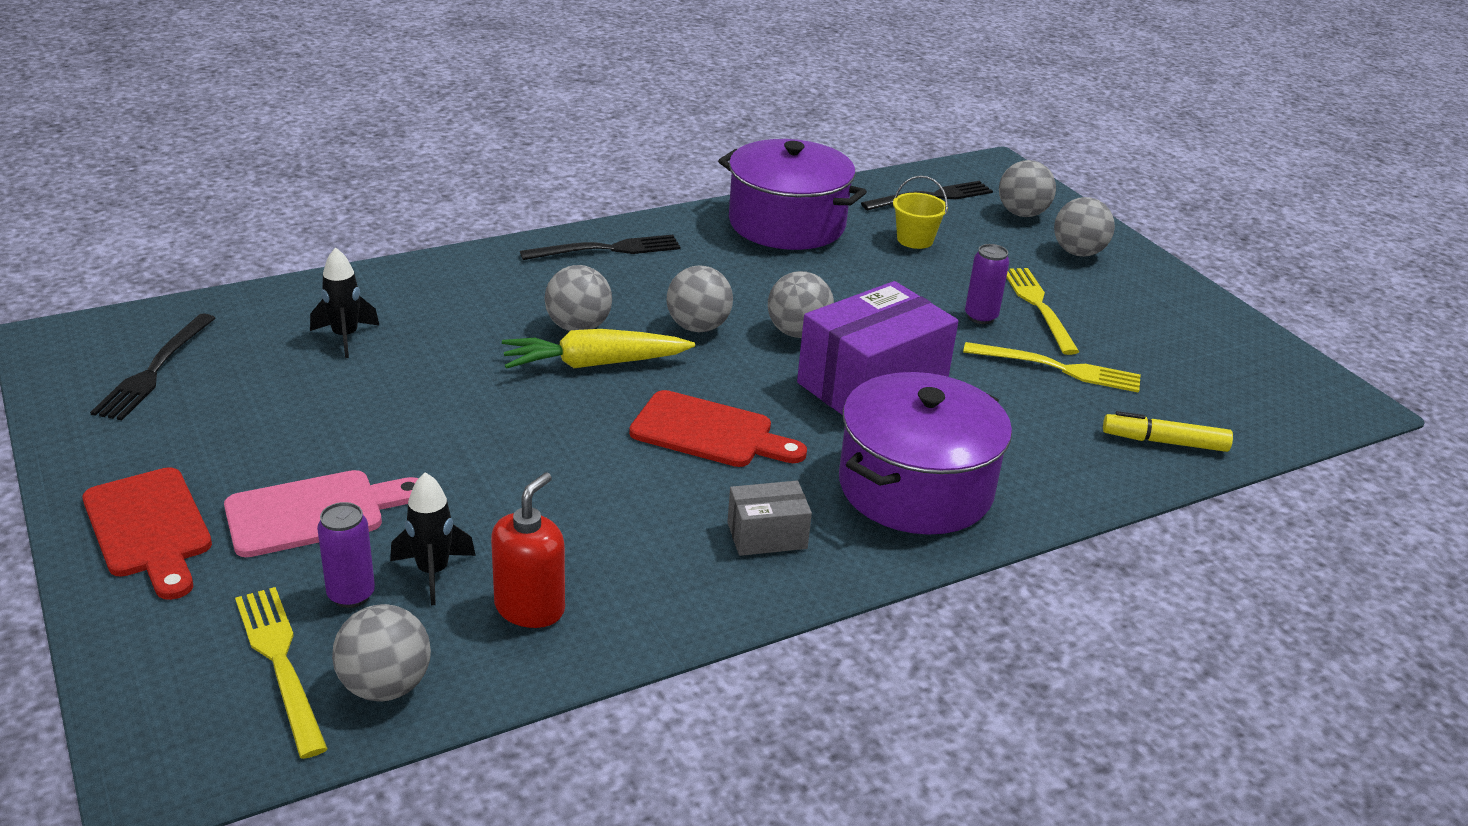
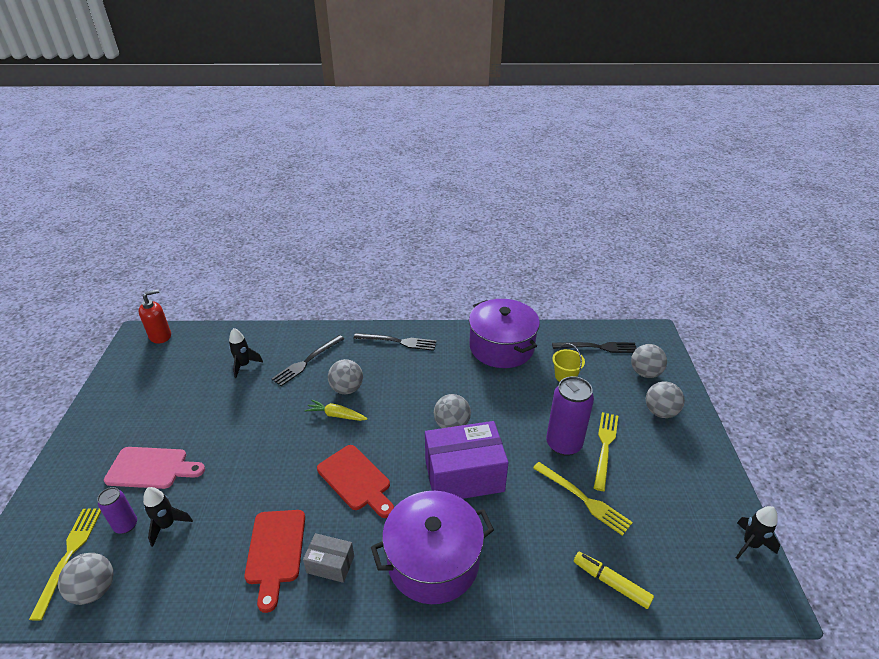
camera: 30 degrees right, 5 degrees up
(149, 528) = (87, 454): red cutting board -> red cutting board (275, 551)
(154, 370) = (159, 362): black fork -> black fork (307, 361)
(530, 608) = (188, 566): red soap dispenser -> red soap dispenser (160, 336)
(593, 364) = (336, 415): yellow carrot -> yellow carrot, size x0.64
(698, 327) = (403, 406): grey ball -> none
(980, 317) = (563, 444): purple can -> purple can, size x1.79
(1290, 360) = (750, 544): none -> black rocket

